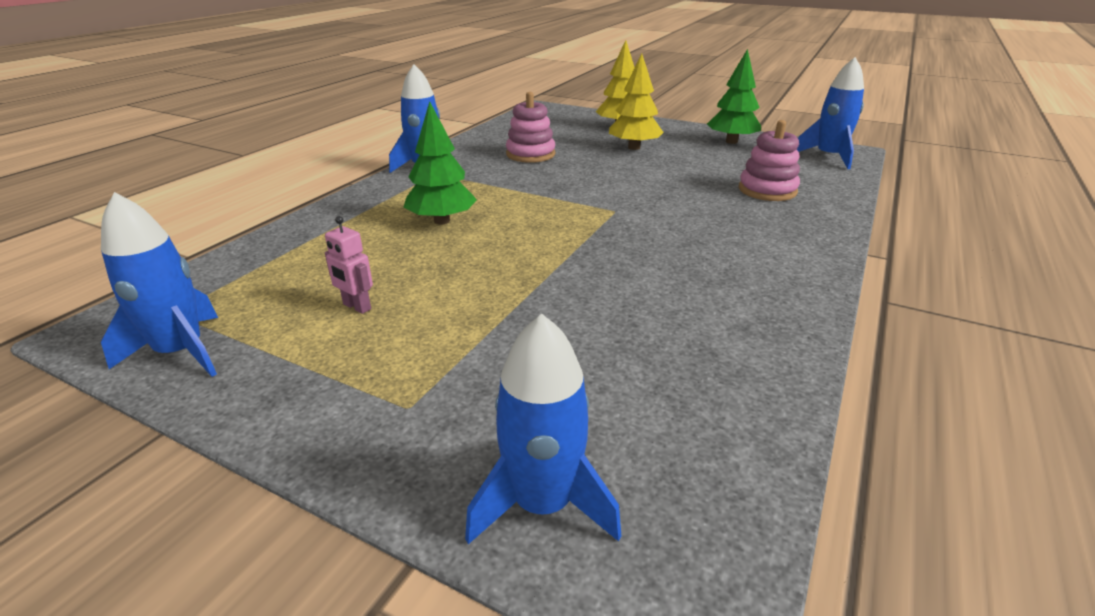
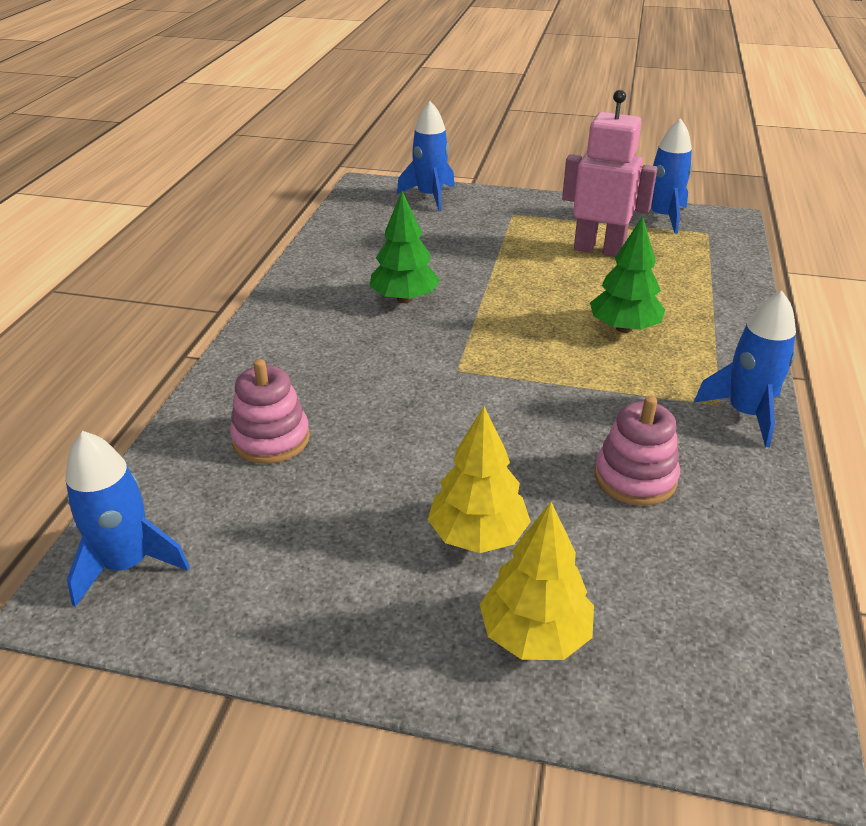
camera: 165 degrees right, 5 degrees up
(356, 307) = (599, 250): pink robot -> pink robot, size x2.29
(731, 142) = (294, 600): green tree -> green tree (404, 299)

